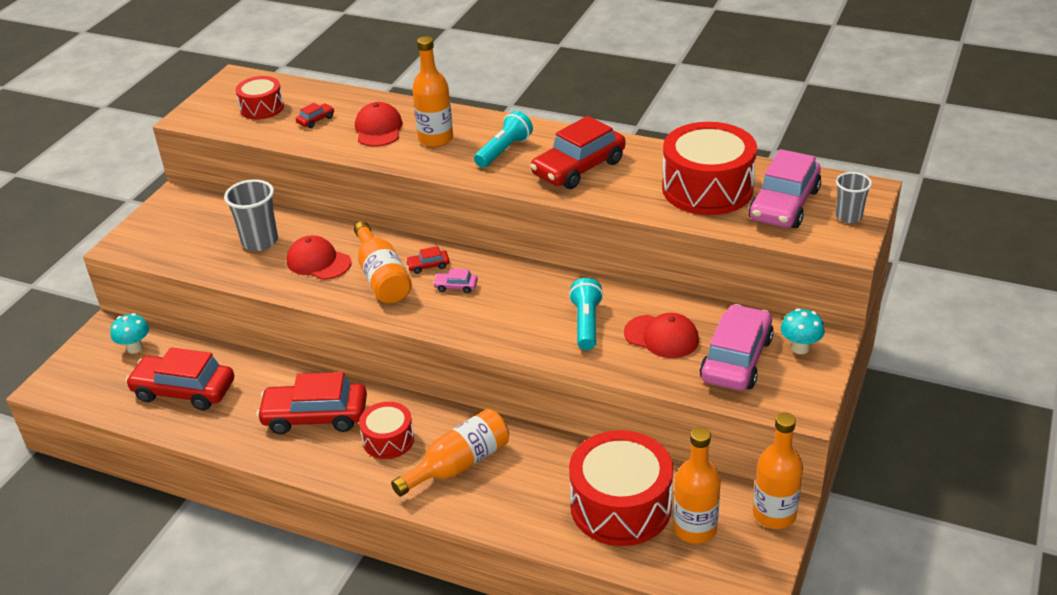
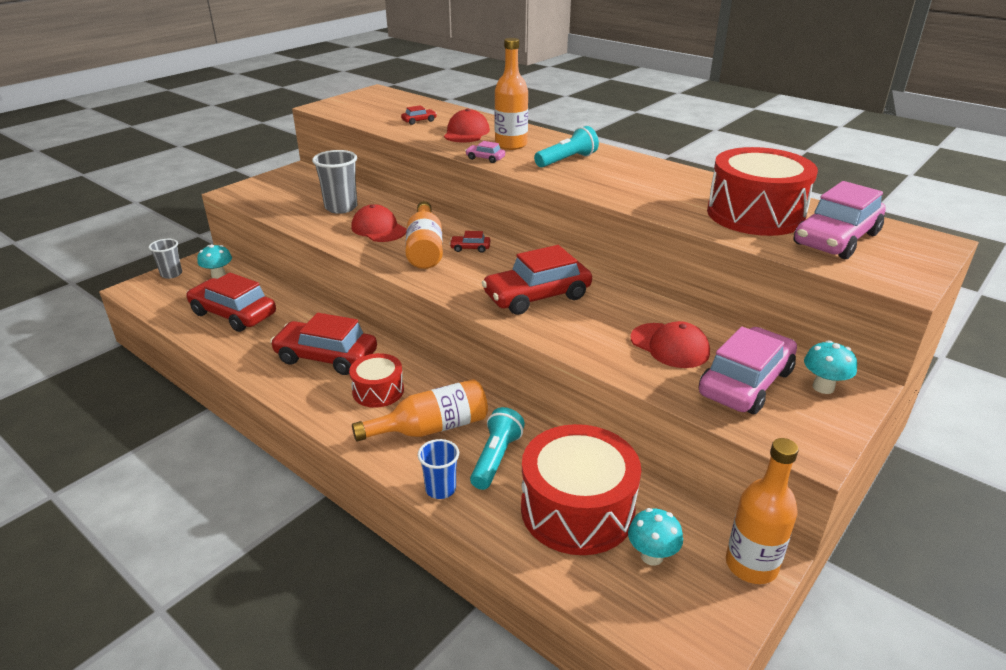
camera: 15 degrees right, 5 degrees down
(262, 108) = (382, 109): red drum -> none
(456, 286) = (486, 267): pink car -> pink car (485, 158)
(495, 520) = (440, 489): none -> blue cup
(578, 168) = (630, 181): red car -> red car (537, 296)
(586, 324) = (596, 319): turquoise flashlight -> turquoise flashlight (496, 458)
(695, 529) = (651, 556): orange bottle -> turquoise mushroom
(848, 216) = (909, 260): grey cup -> grey cup (171, 274)

